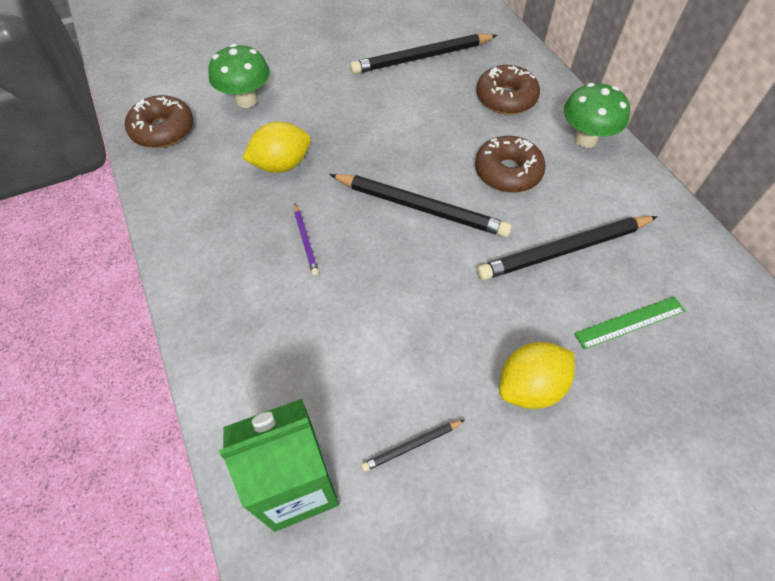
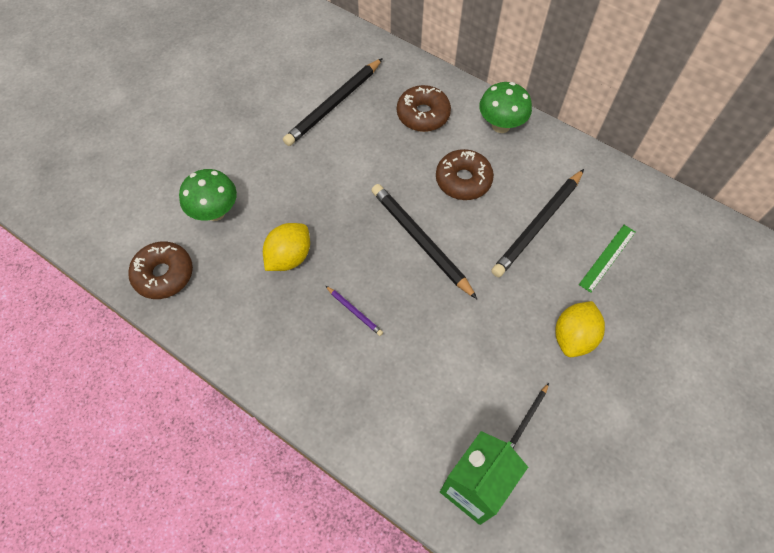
camera: 30 degrees left, 5 degrees up
(421, 207) = (420, 241): black pencil -> black pencil turned 120 degrees counterclockwise

